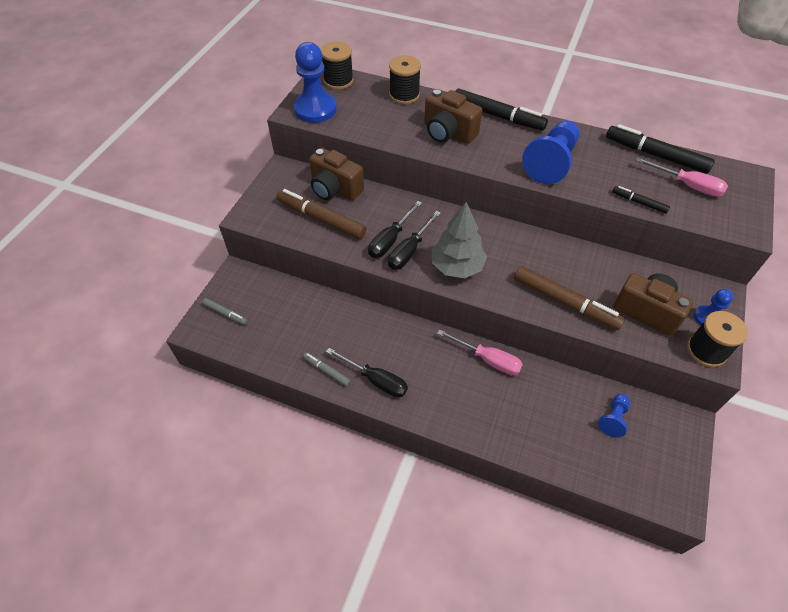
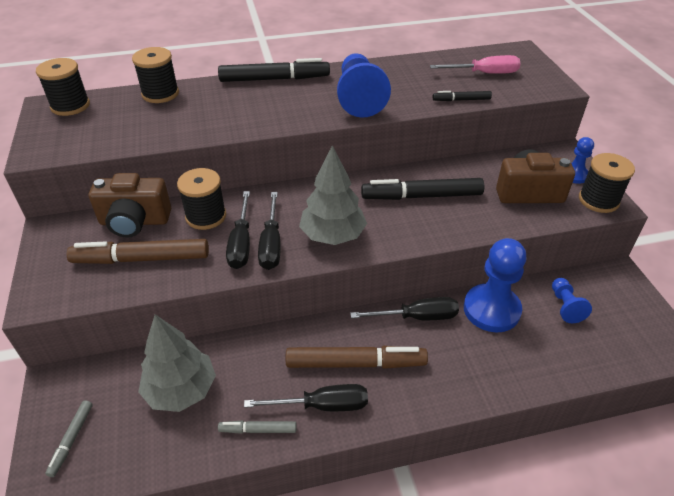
camera: 35 degrees left, 10 degrees down
(225, 313) = (72, 440): grey marker -> grey marker turned 105 degrees clockwise
(300, 319) = (181, 390): none -> grey tree
(315, 109) = (63, 141): blue pawn -> blue pawn (491, 309)
(382, 207) = (206, 216): none -> black spool
(448, 132) = (237, 109): brown camera -> none
(488, 359) = (417, 317): pink screwdriver -> black screwdriver
(565, 302) = (458, 218): brown marker -> brown marker (355, 363)
(656, 155) = (439, 61): black marker -> black marker (422, 196)

